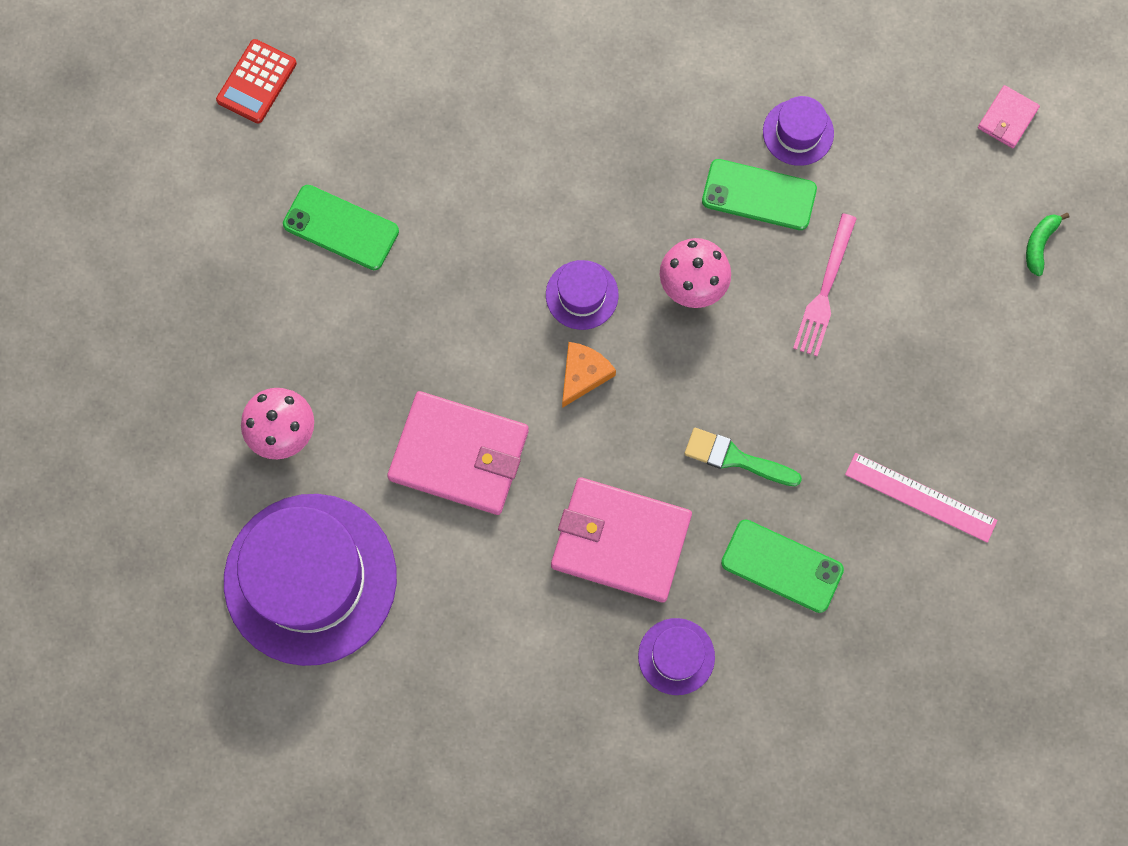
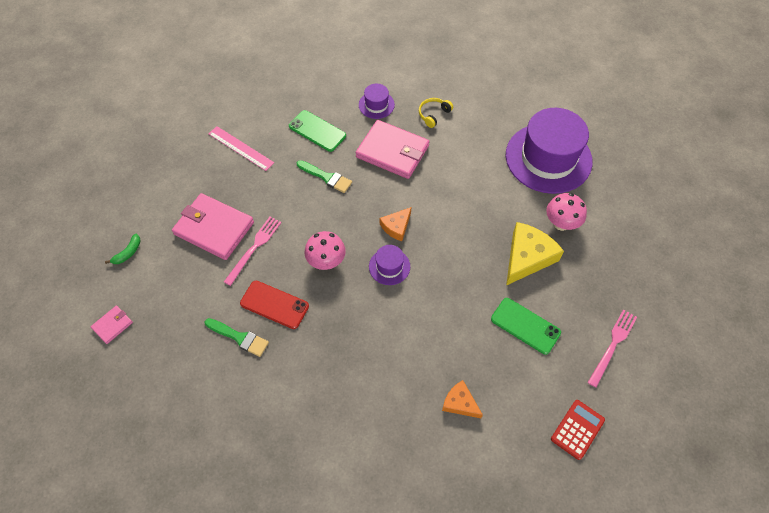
camera: 170 degrees left, 15 degrees down
(198, 219) = (612, 345): none -> pink fork
(343, 353) = (527, 257): none -> yellow cheese
(435, 91) = (460, 403): none -> orange cheese
(459, 454) = (468, 199): pink wallet -> pink wallet (214, 228)
(552, 651) = (433, 114): none -> yellow headphones
(759, 195) = (274, 305): green phone -> red phone
(798, 132) = (239, 337): purple hat -> green brush

